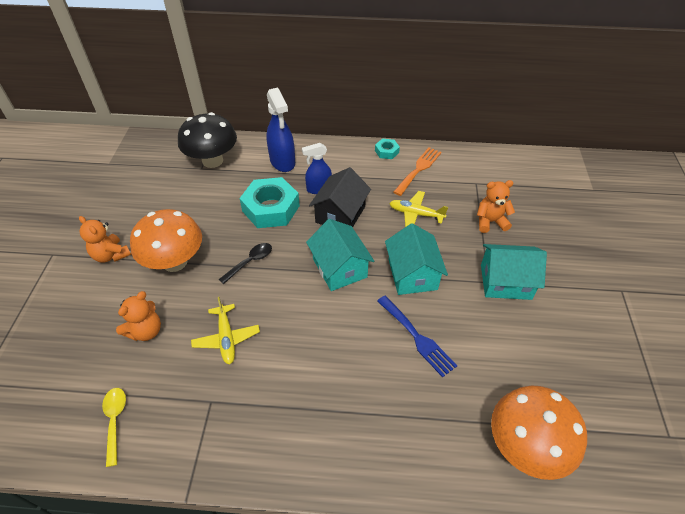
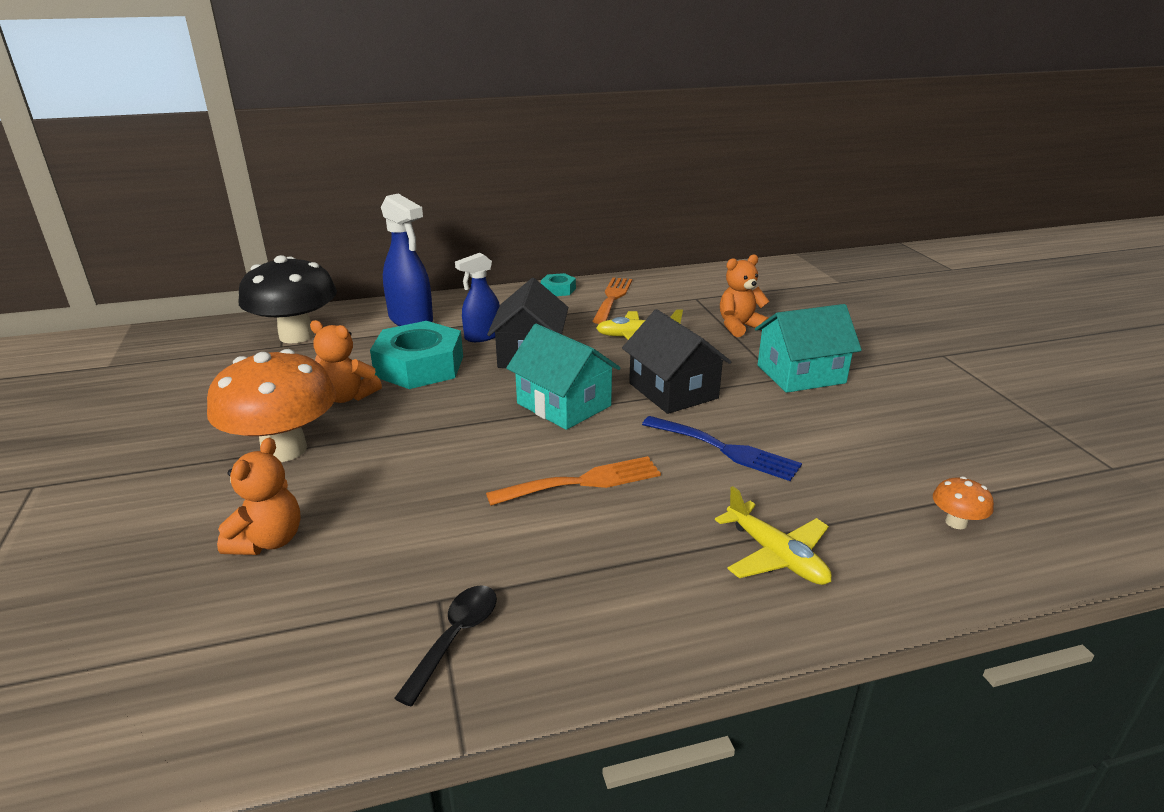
camera: 20 degrees left, 20 degrees down
(111, 255) = (157, 464): orange teddy bear -> orange teddy bear (347, 397)
(115, 421) = (259, 675): yellow spoon -> none
(226, 338) = (425, 516): yellow plane -> yellow plane (776, 556)
(250, 262) = (417, 425): black spoon -> black spoon (455, 638)
(320, 338) = (583, 482): none -> orange fork
(412, 274) = (673, 391): turquoise house -> black house
(525, 446) = (956, 522): orange mushroom -> orange mushroom, size x0.41

